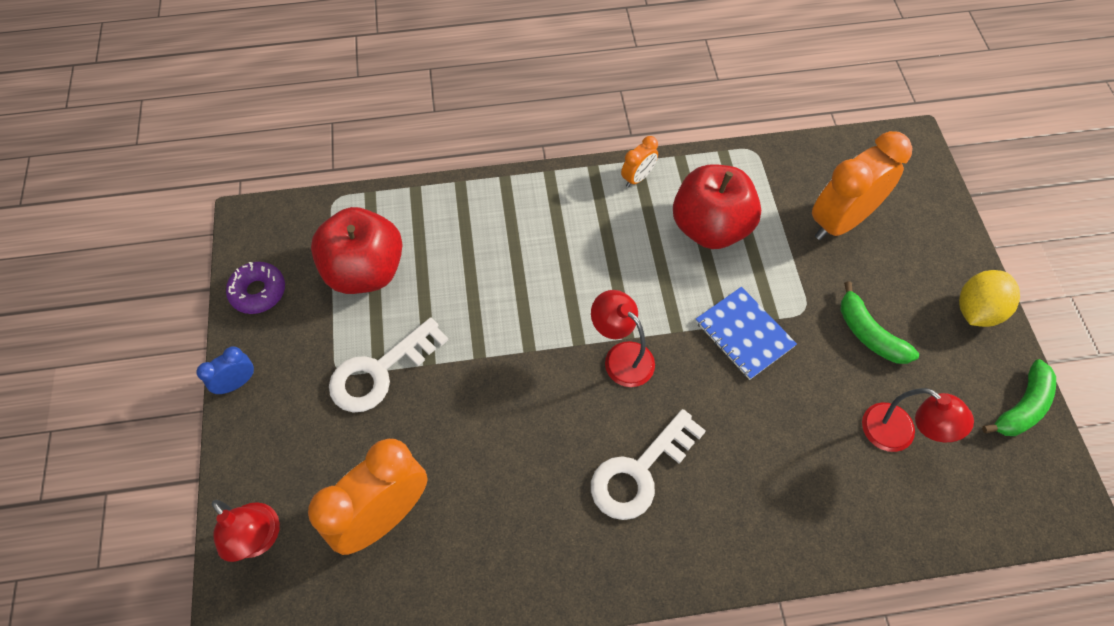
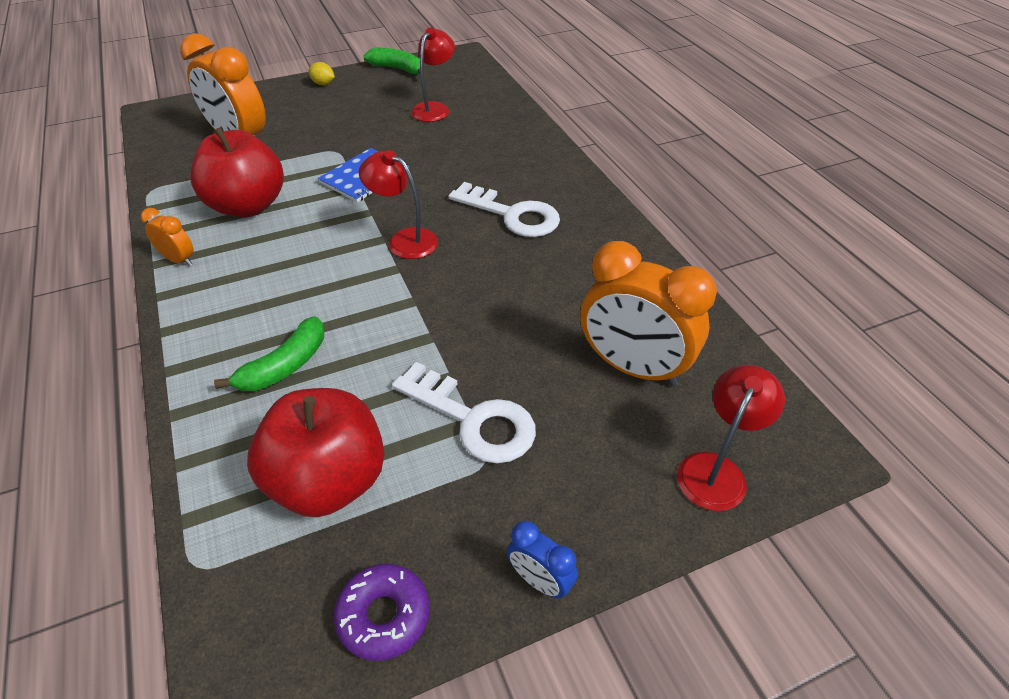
camera: 105 degrees left, 15 degrees down
(621, 356) = (404, 240): red lamp -> red lamp turned 90 degrees clockwise
(869, 334) = (352, 122): green banana -> green banana (284, 366)
(977, 310) = (323, 84): yellow lemon -> yellow lemon, size x0.55

